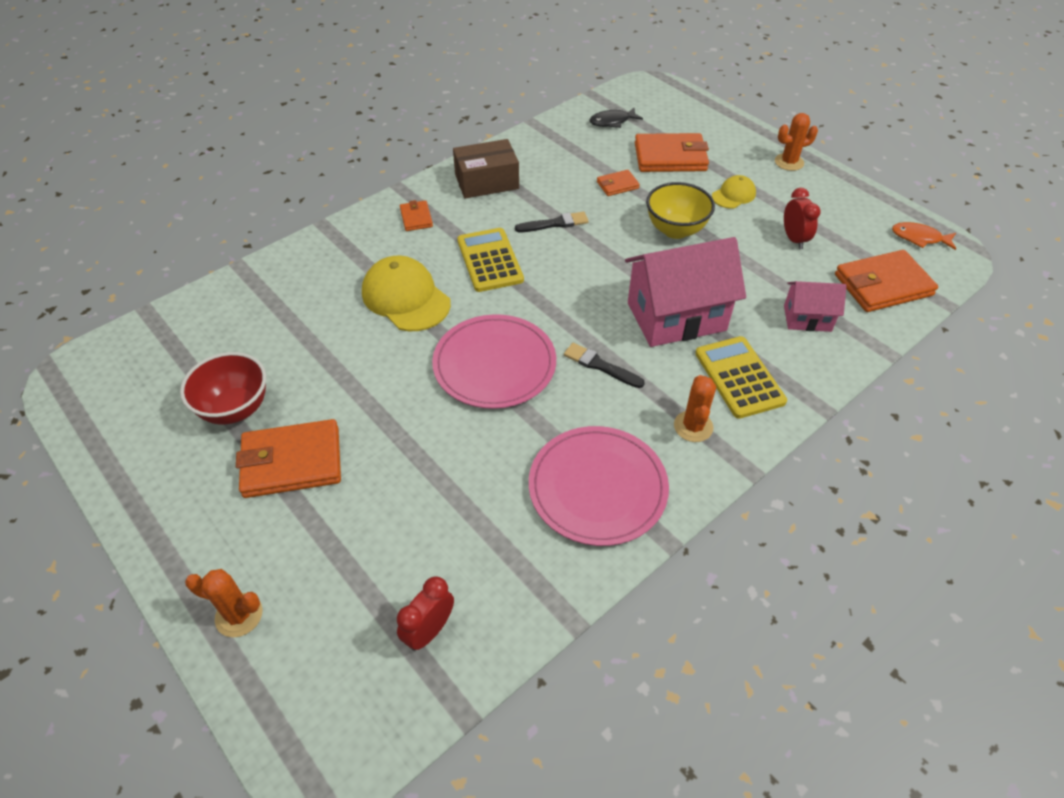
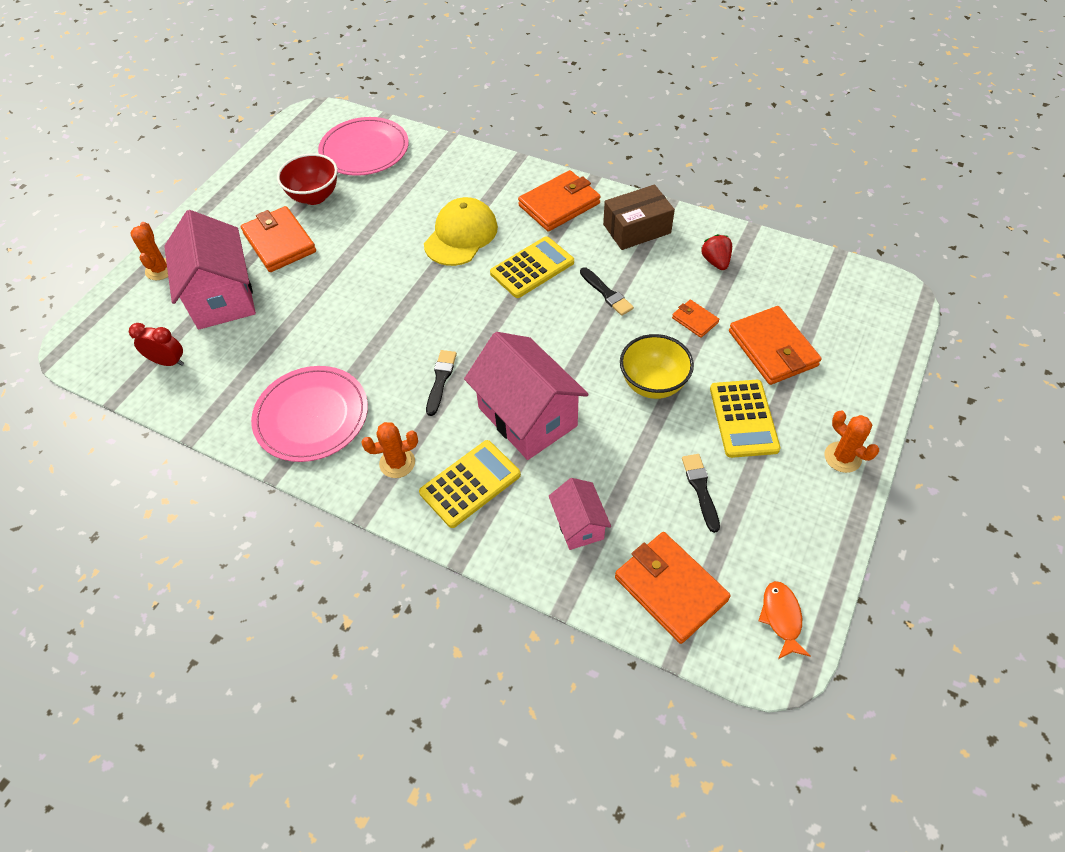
camera: 70 degrees right, 5 degrees up
(347, 544) = (222, 296): none -> pink house
(416, 218) = (559, 204): orange wallet -> orange wallet, size x1.98
(486, 181) = (637, 229): brown box -> brown box turned 75 degrees counterclockwise
(494, 364) = (413, 313): pink plate -> pink plate (364, 150)
(558, 153) = (715, 261): none -> red strawberry
(612, 122) = (800, 285): black fish -> none
(733, 195) = (743, 419): yellow cap -> yellow calculator
(794, 239) = (700, 489): red clock -> black brush

